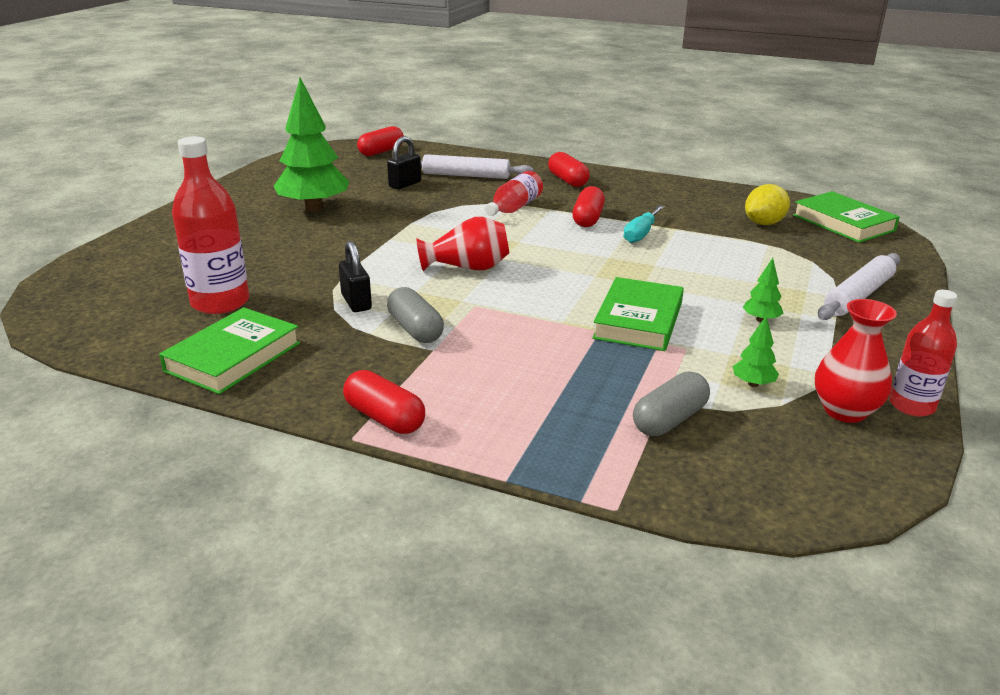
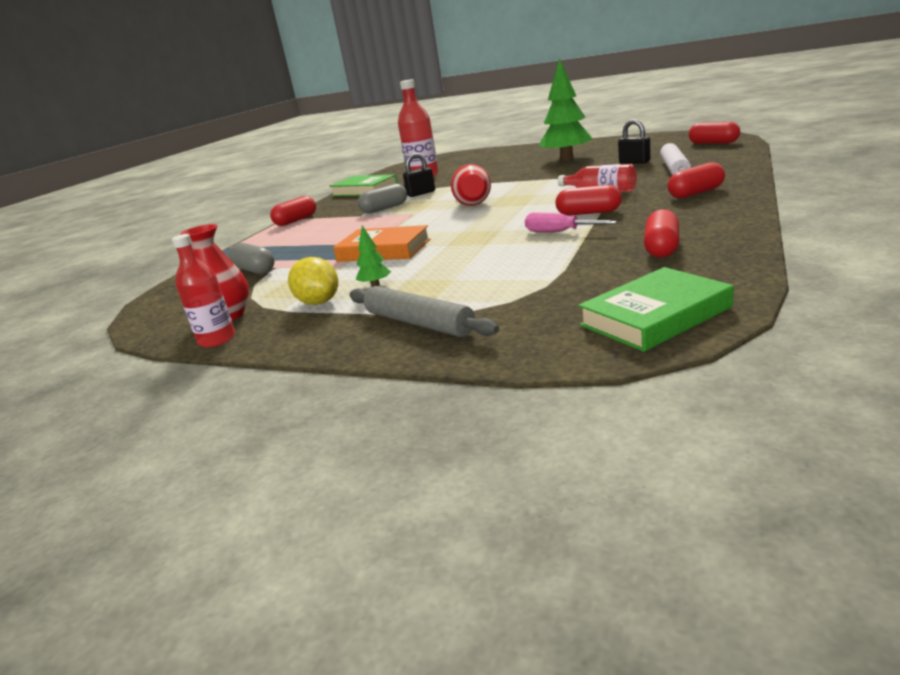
camera: 95 degrees right, 5 degrees down
(638, 320) = (384, 250): green book -> orange book
(641, 234) = (558, 232): turquoise screwdriver -> pink screwdriver
(711, 207) = (661, 248): none -> red capsule
(753, 384) = (280, 288): green tree -> none
(763, 223) = (621, 274): yellow lemon -> yellow lemon (319, 302)
(858, 296) = (419, 323): white rolling pin -> grey rolling pin

